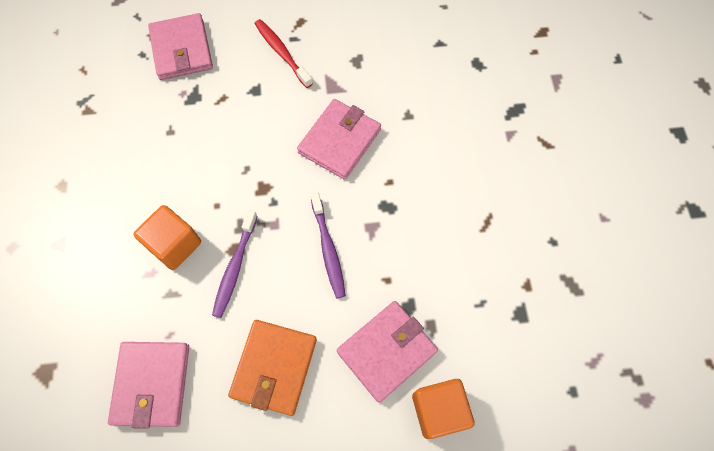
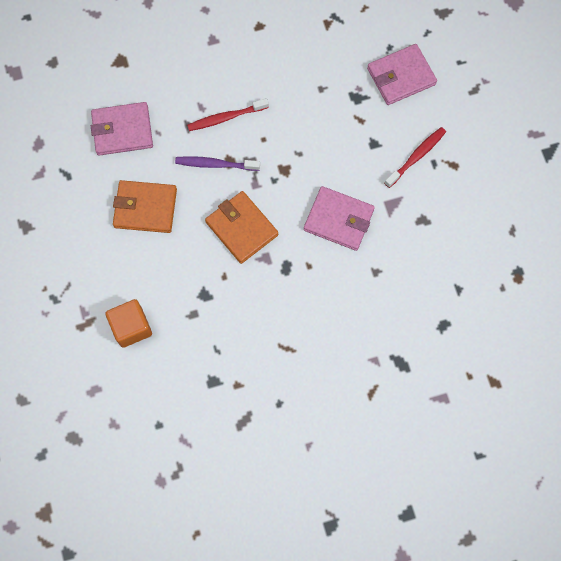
camera: 80 degrees right, 5 degrees up
(174, 245) = (226, 118): orange cube -> red toothbrush
(328, 249) = (241, 228): purple toothbrush -> orange wallet
(386, 351) = (169, 284): pink wallet -> none

